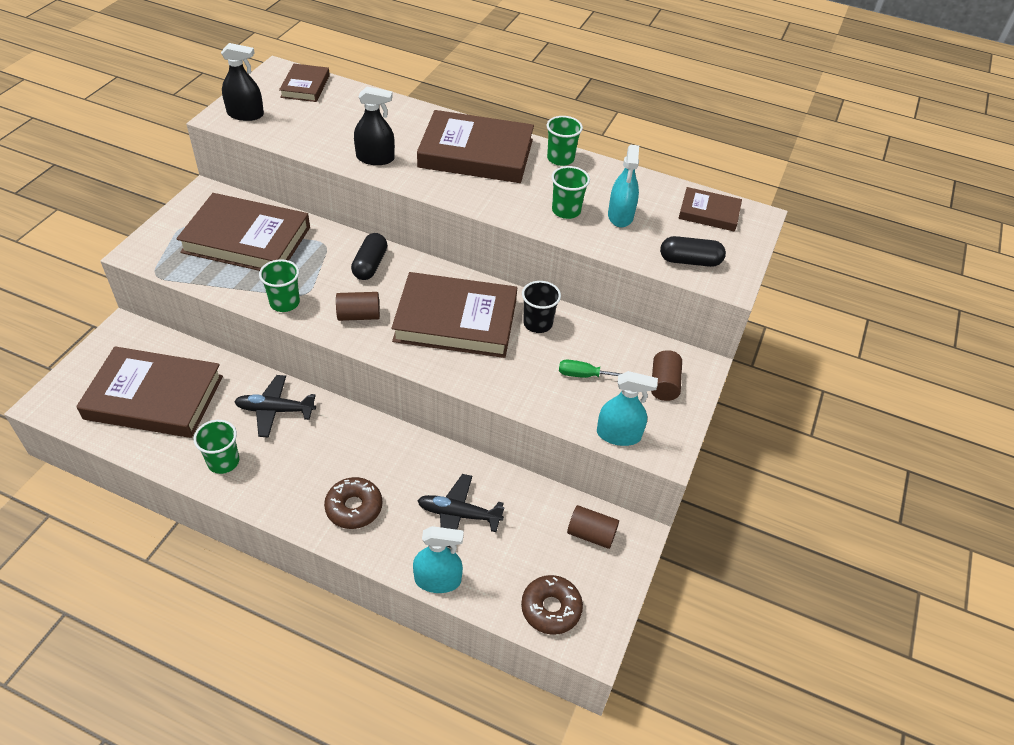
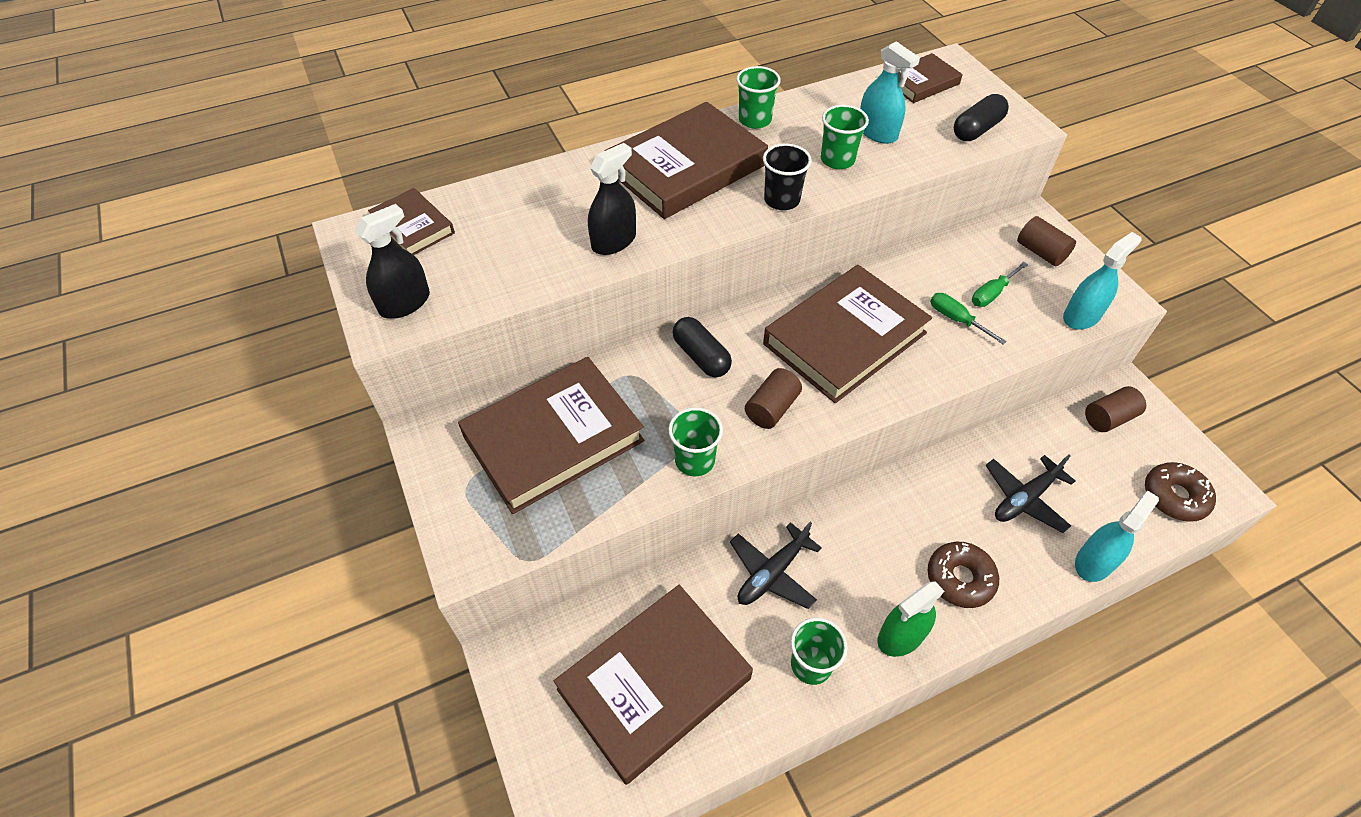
camera: 45 degrees left, 5 degrees up
(281, 497) = (901, 636): none -> green spray bottle
(536, 367) = (956, 319): none -> green screwdriver
(537, 323) = (898, 284): black cup -> black cup (781, 200)

